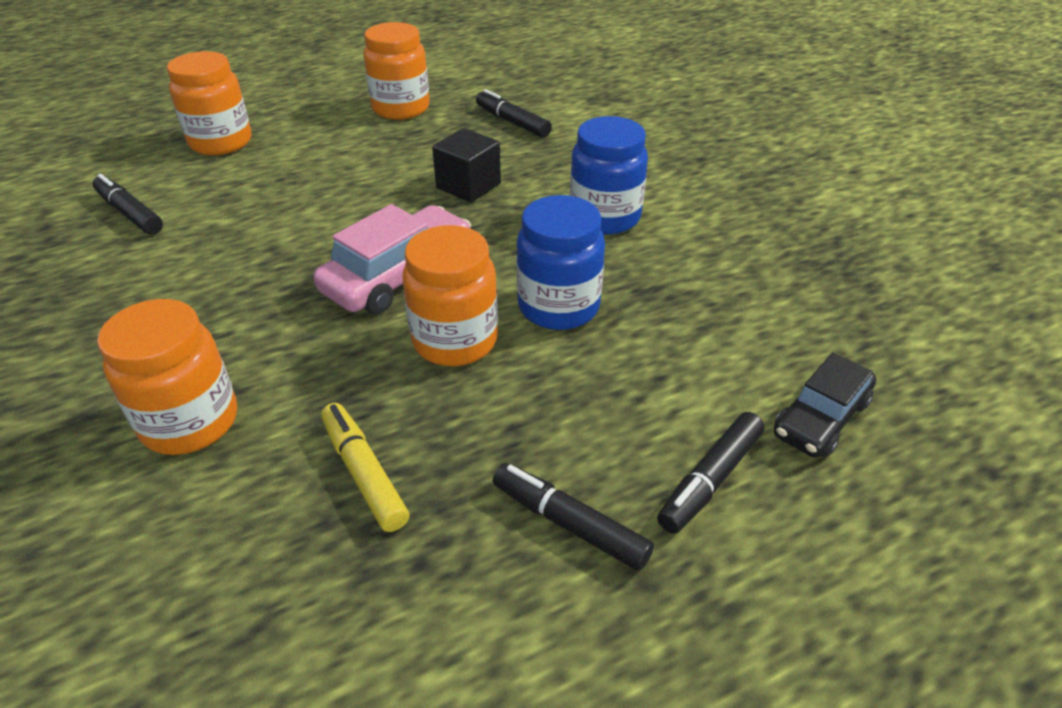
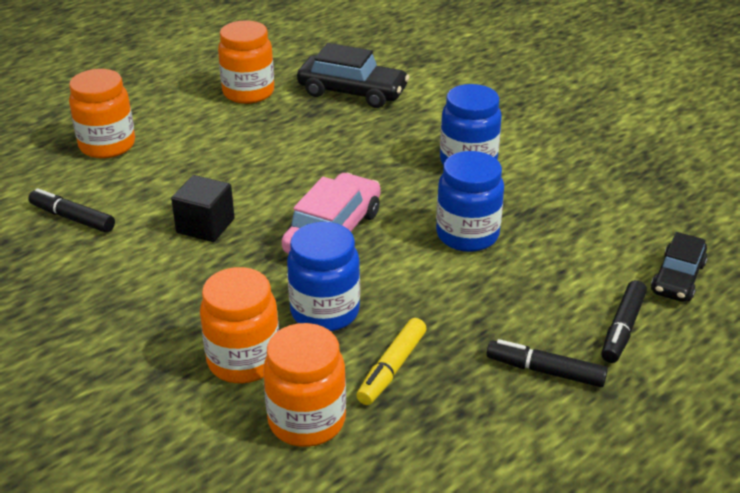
camera: 15 degrees left, 5 degrees down
(327, 375) = (325, 312): none -> blue jar
(364, 473) = (392, 368): yellow marker -> yellow marker turned 105 degrees counterclockwise
(455, 340) = (404, 271): orange jar -> orange jar (307, 421)
(468, 186) = (347, 153): black cube -> black cube (205, 226)
(512, 122) = (352, 92): black marker -> black car

